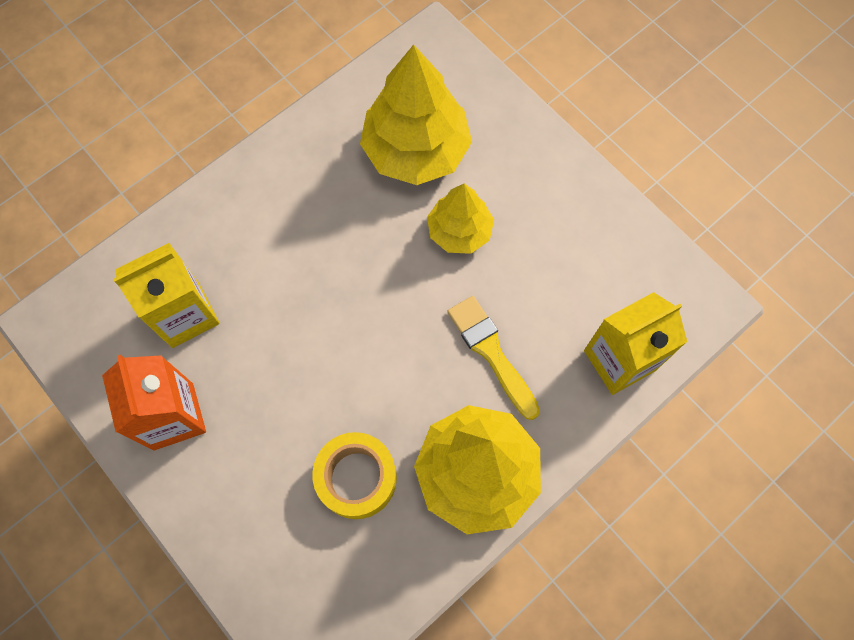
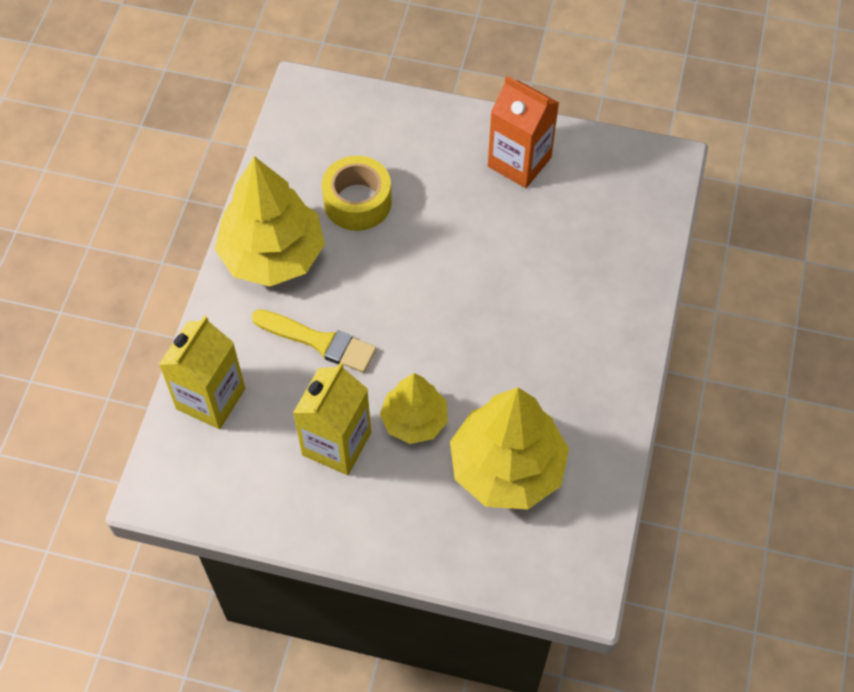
camera: 145 degrees right, 10 degrees down
(185, 314) = (575, 226): yellow carton -> yellow carton (336, 444)

